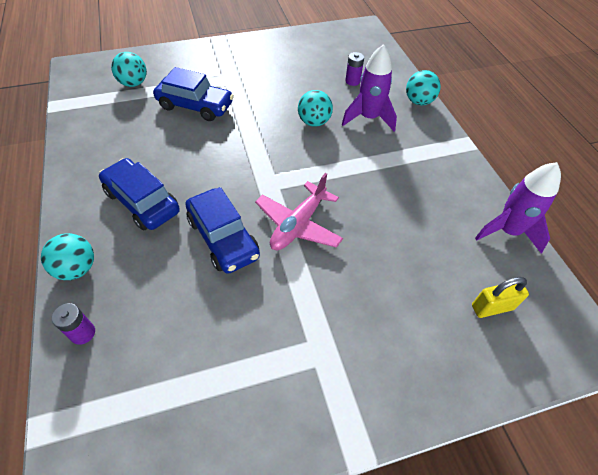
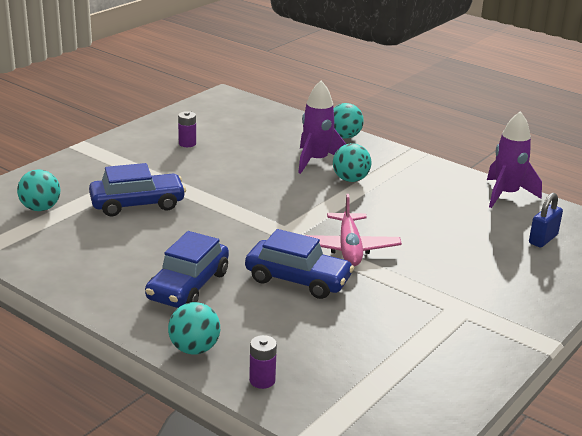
camera: 35 degrees left, 25 degrees down
(142, 202) = (188, 286): blue car -> blue car turned 75 degrees counterclockwise
(314, 122) = (271, 179): turquoise ball -> turquoise ball (350, 179)
(352, 81) = (267, 139): purple battery -> purple battery (187, 143)
(492, 307) = (543, 239): yellow padlock -> blue padlock

